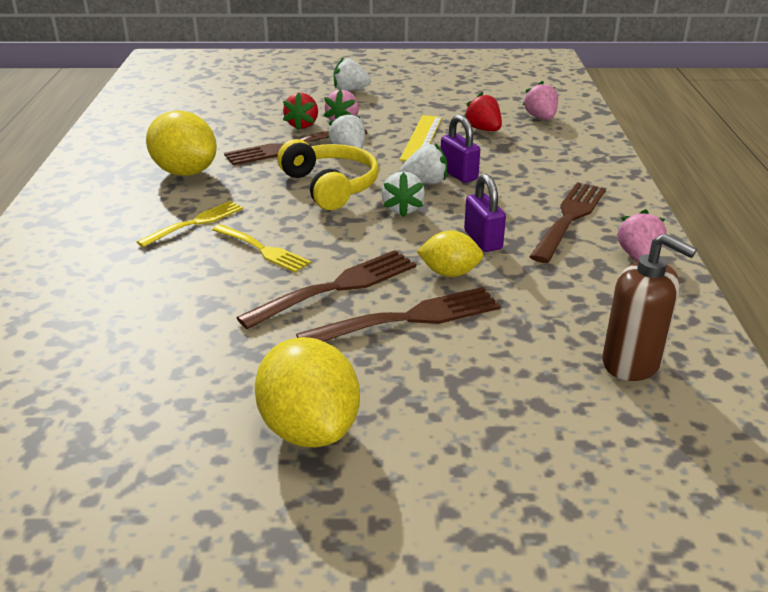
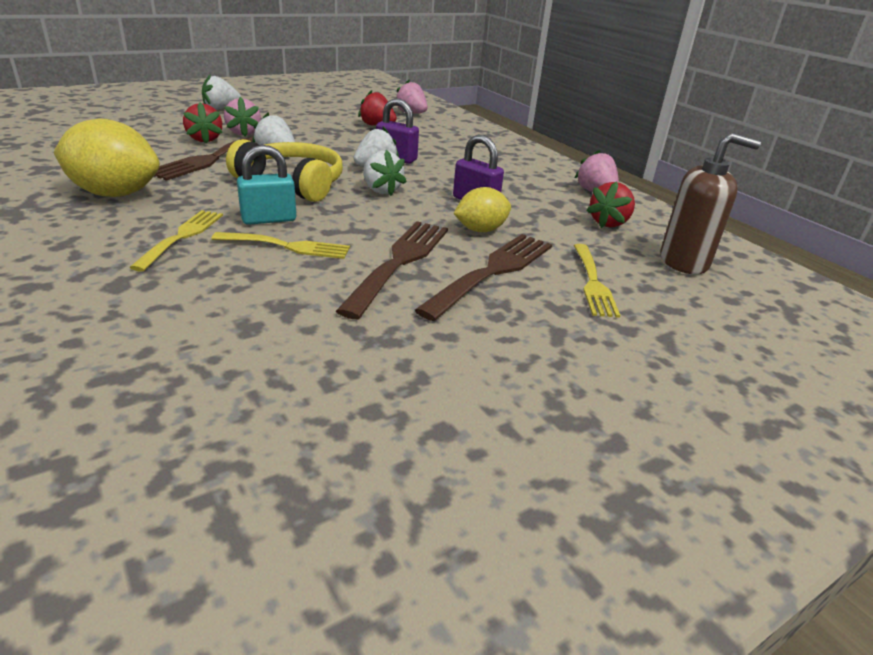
camera: 35 degrees left, 0 degrees up
(274, 220) = (269, 219): none -> turquoise padlock
(309, 429) = (526, 390): yellow lemon -> none
(422, 138) = (332, 137): yellow ruler -> none
(495, 356) = (593, 282): none -> yellow fork
(569, 218) = (518, 176): brown fork -> none
(603, 297) = (609, 223): none -> red strawberry

